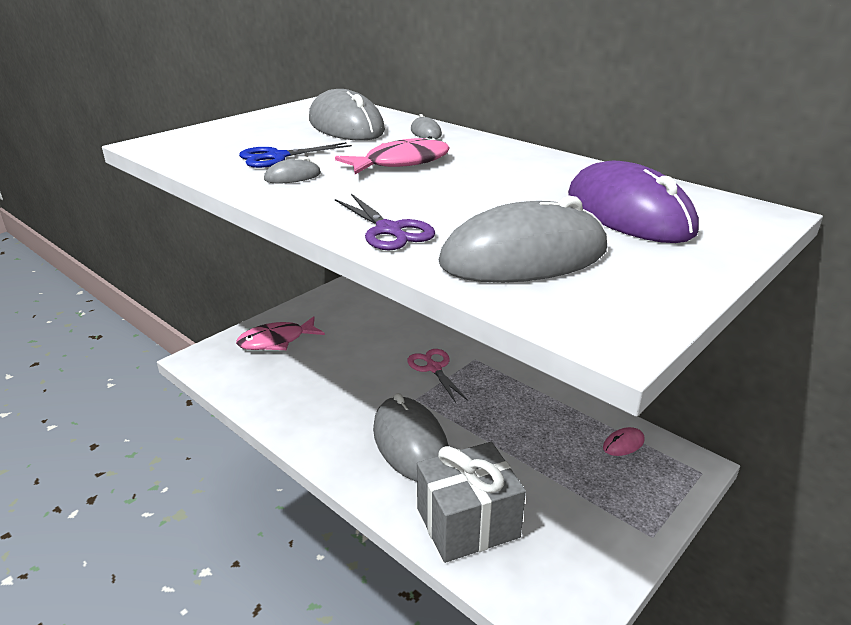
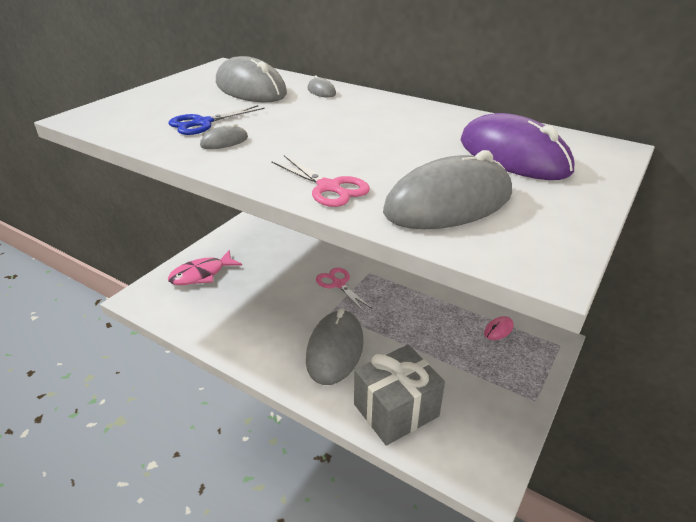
camera: 10 degrees left, 5 degrees up
(389, 230) = (329, 187): purple scissors -> pink scissors
(401, 163) = (312, 122): pink fish -> none
(410, 443) = (335, 349): grey mouse -> grey mouse turned 45 degrees clockwise

